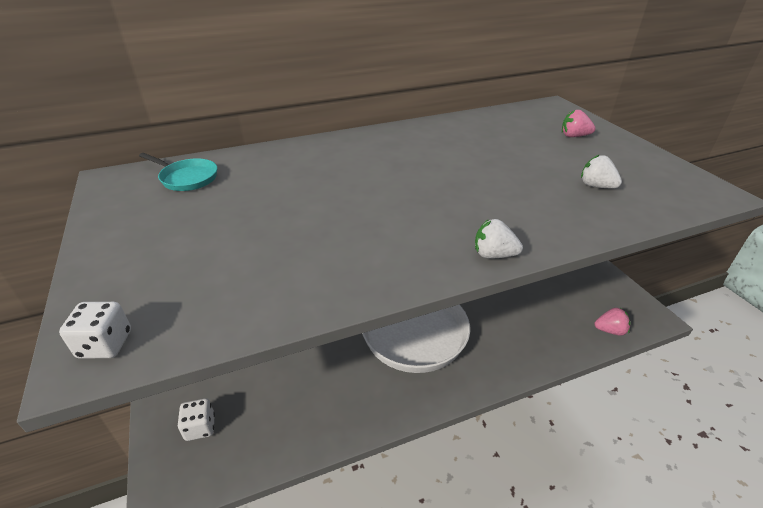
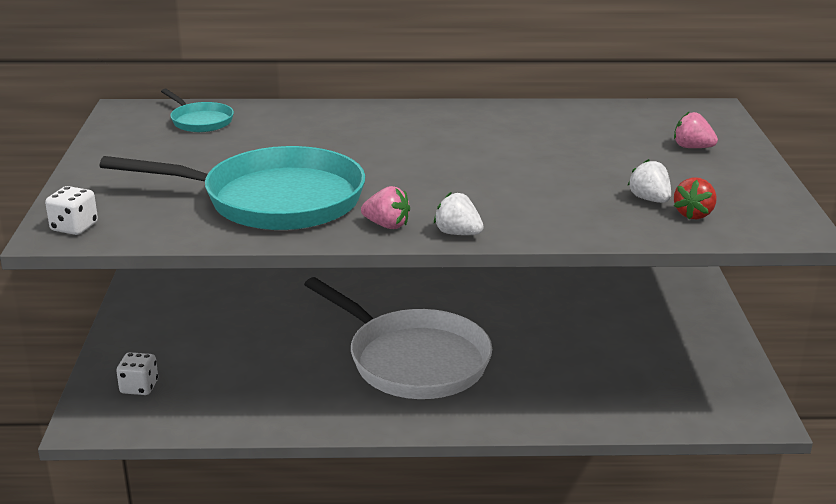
camera: 20 degrees right, 10 degrees down
(304, 254) = (273, 200): none -> turquoise pan
(610, 330) = (685, 417): pink strawberry -> pink strawberry (387, 225)
(639, 193) = (693, 214): none -> red strawberry

